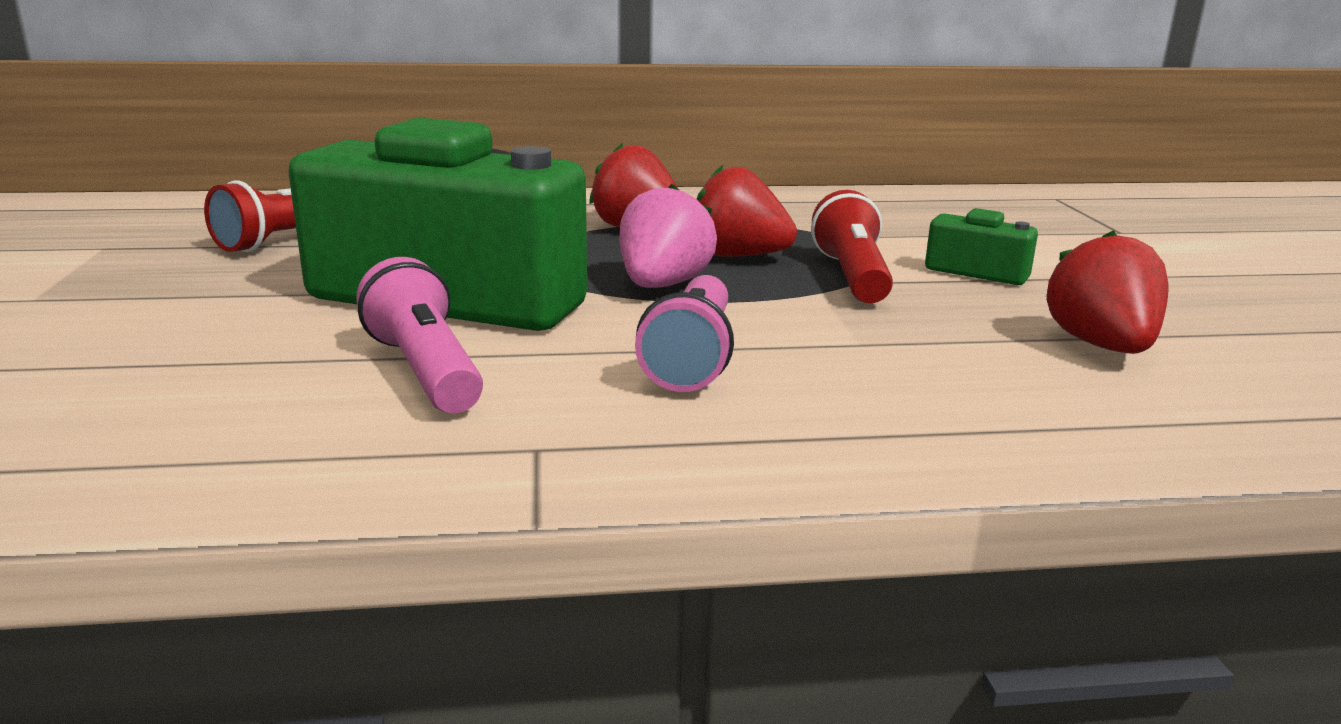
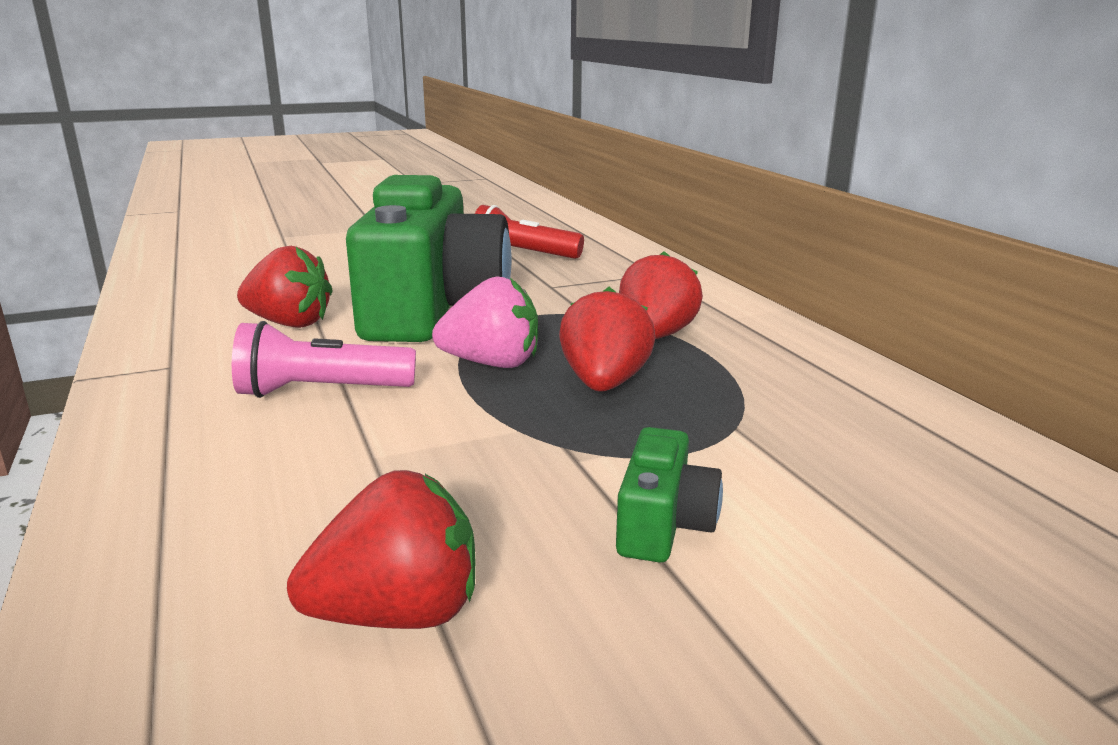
camera: 75 degrees right, 0 degrees up
(425, 371) = (289, 323): pink flashlight -> red strawberry
(852, 276) = (579, 442): red flashlight -> none

